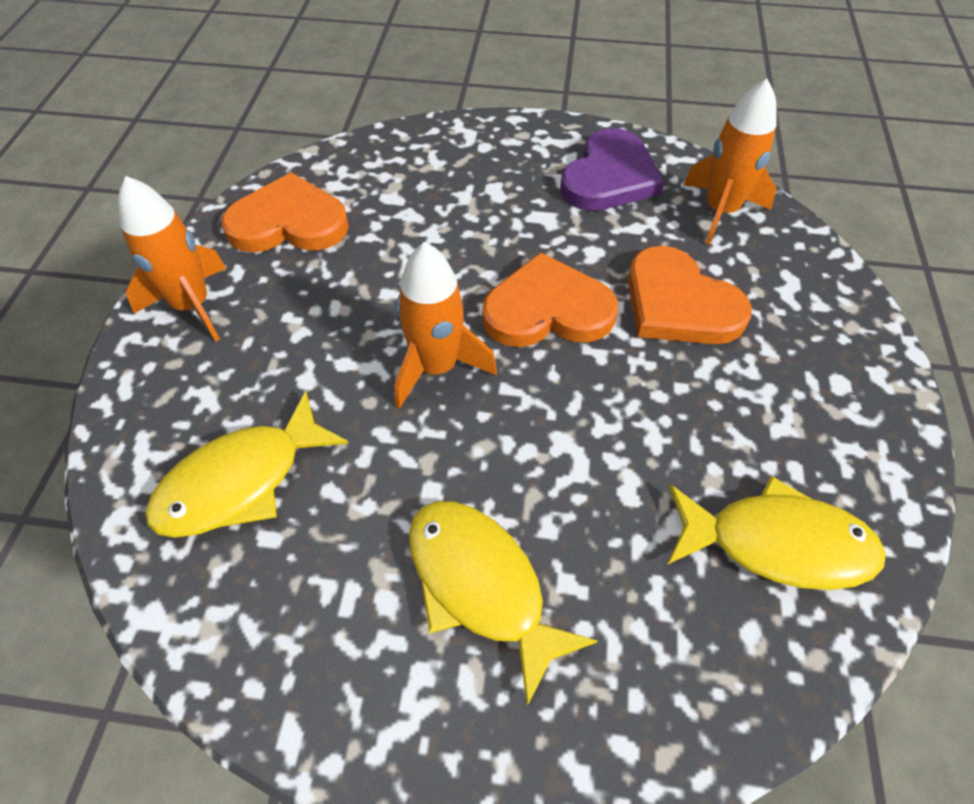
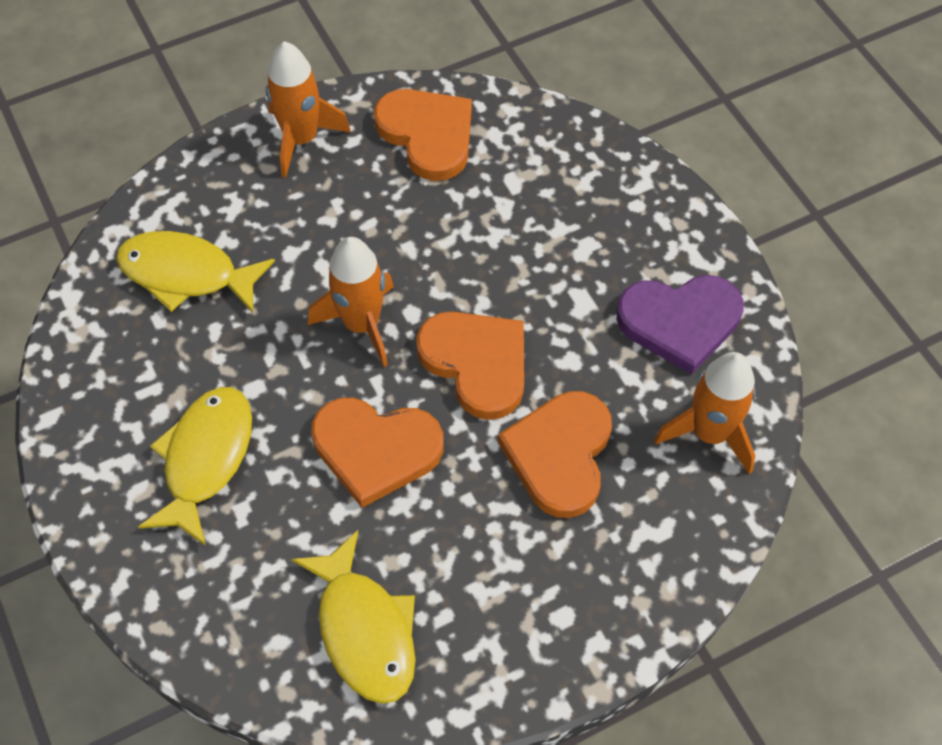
camera: 55 degrees right, 5 degrees up
(581, 428) = (376, 450): none -> orange heart

